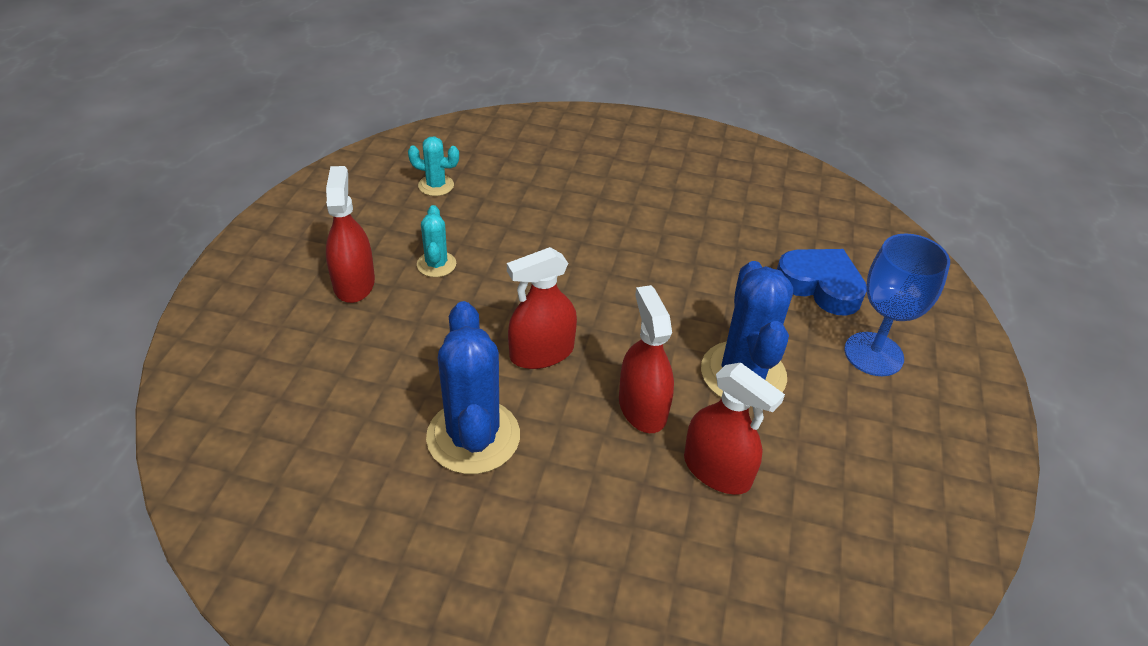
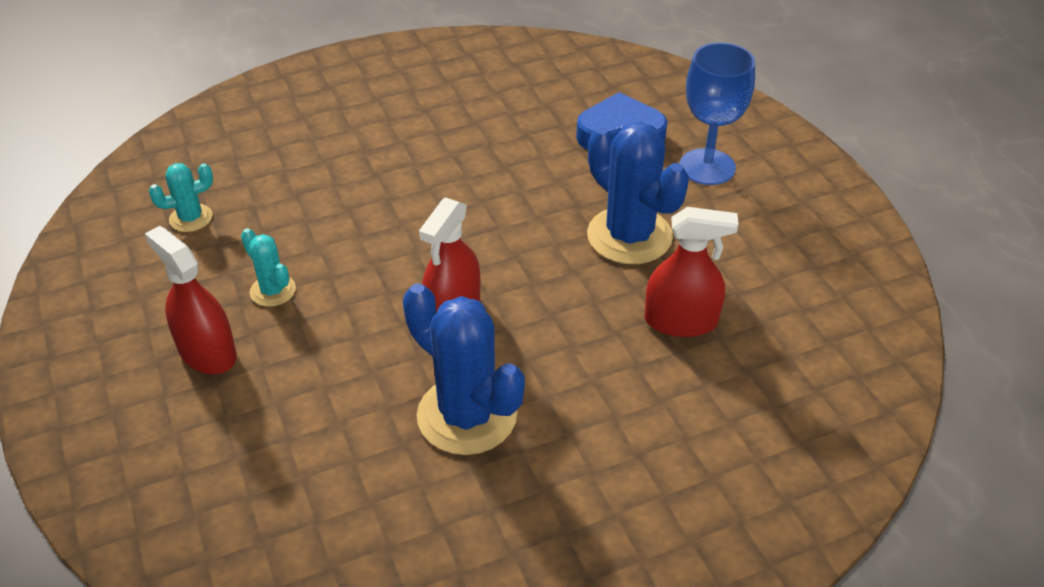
camera: 35 degrees left, 0 degrees up
(642, 407) = (579, 308): red spray bottle -> none

